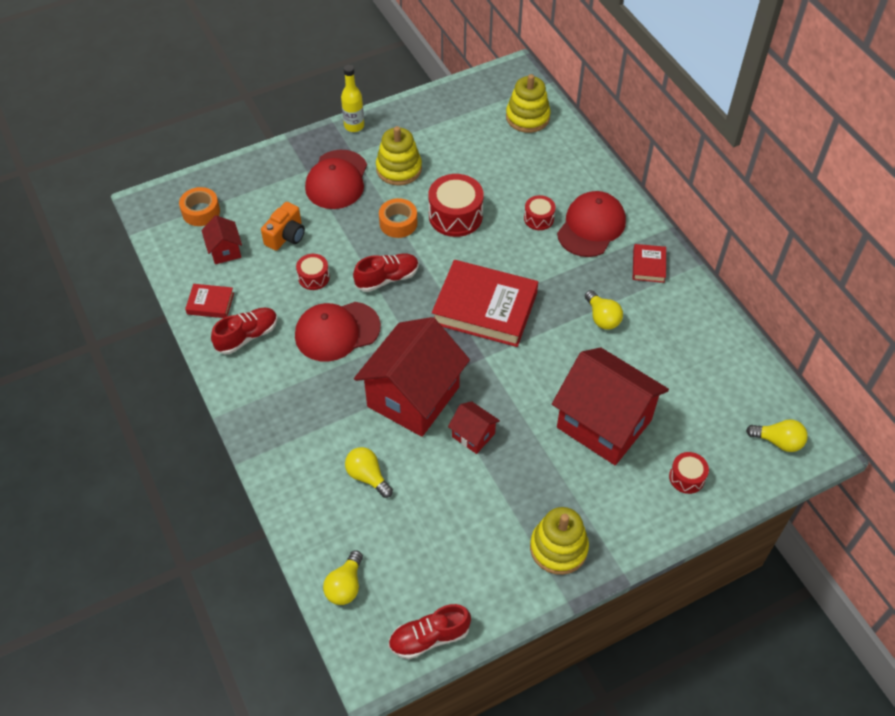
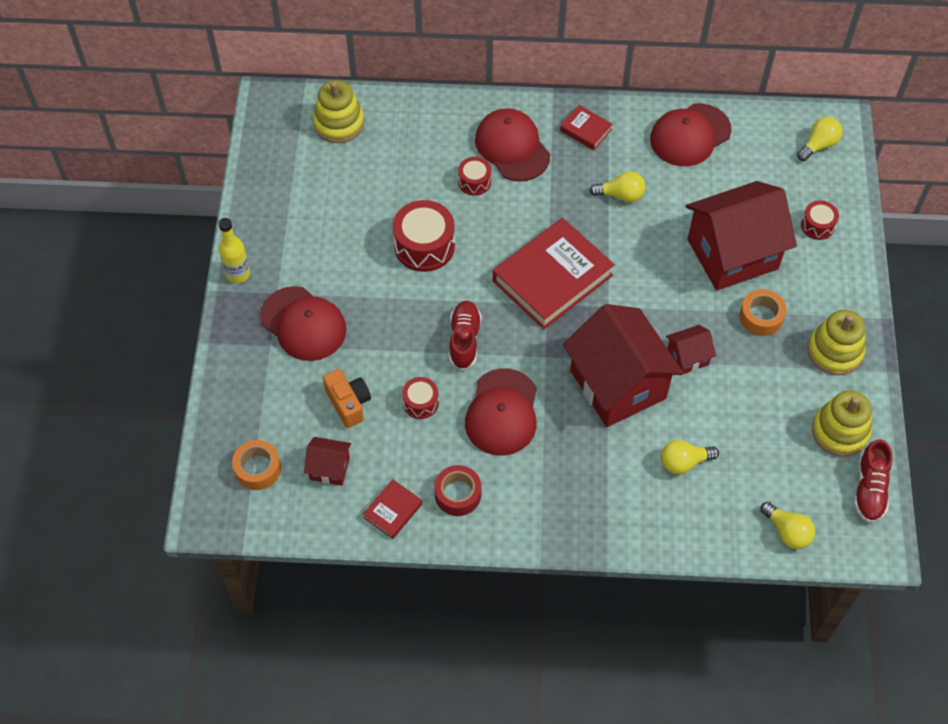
camera: 60 degrees left, 5 degrees up
(247, 336) = (458, 494): red shoe -> red tape
(398, 223) = (400, 297): orange tape -> orange tape (761, 317)
(399, 169) = (328, 263): yellow stacking toy -> yellow stacking toy (840, 431)
(705, 339) = (690, 135): none -> red cap

